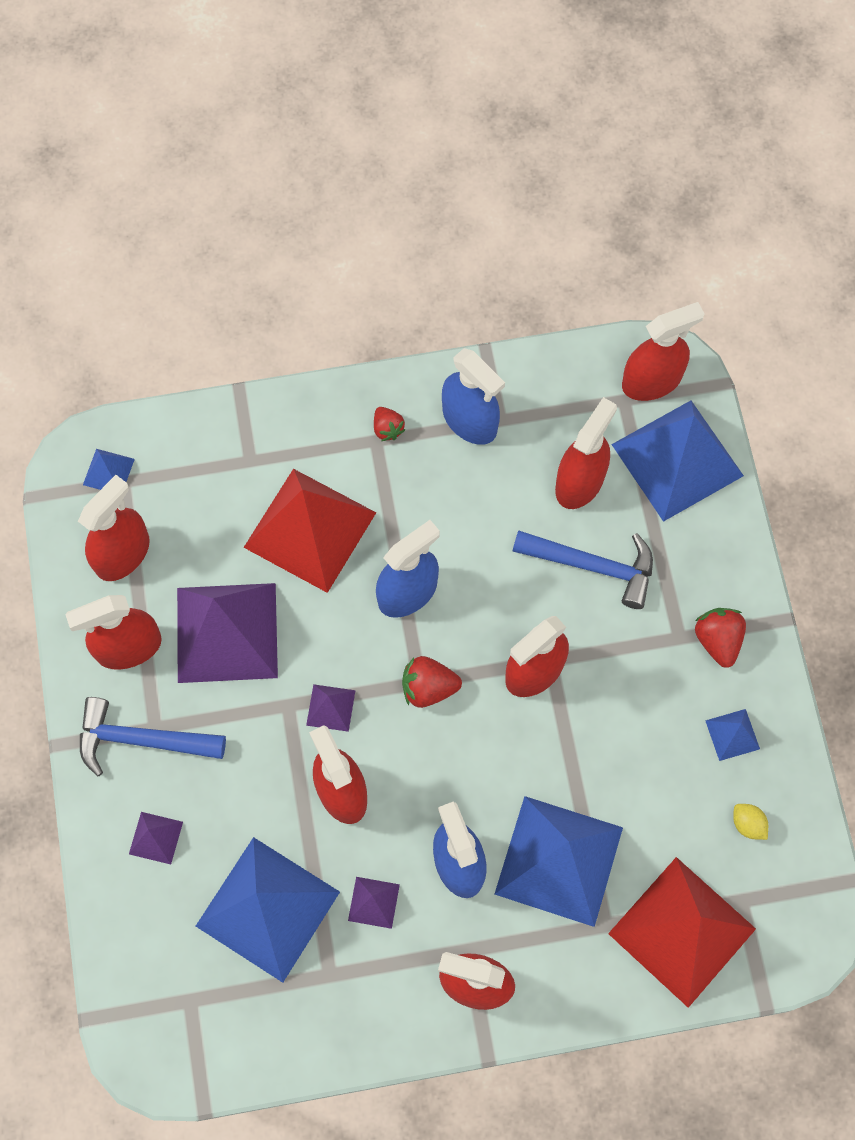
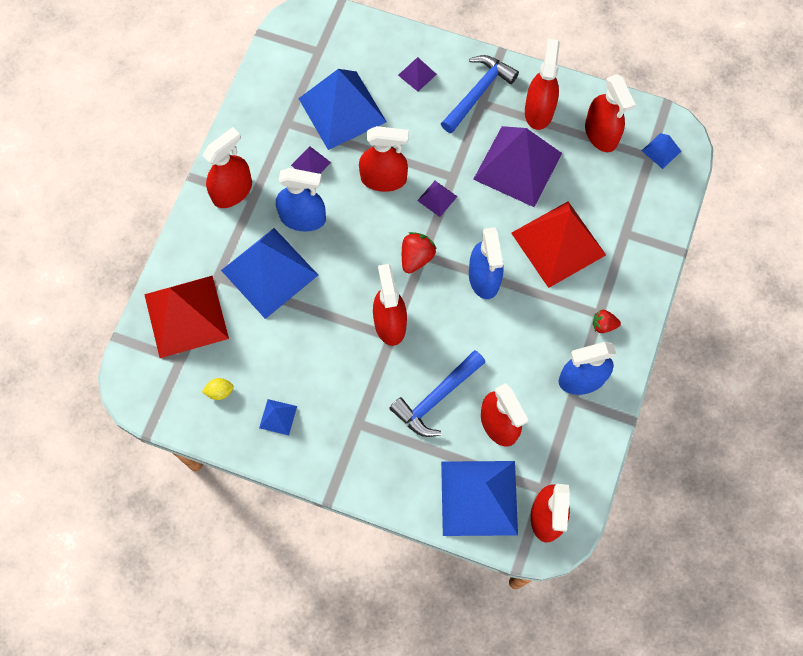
camera: 120 degrees right, 0 degrees up
(717, 640) = (342, 446): red strawberry -> none

